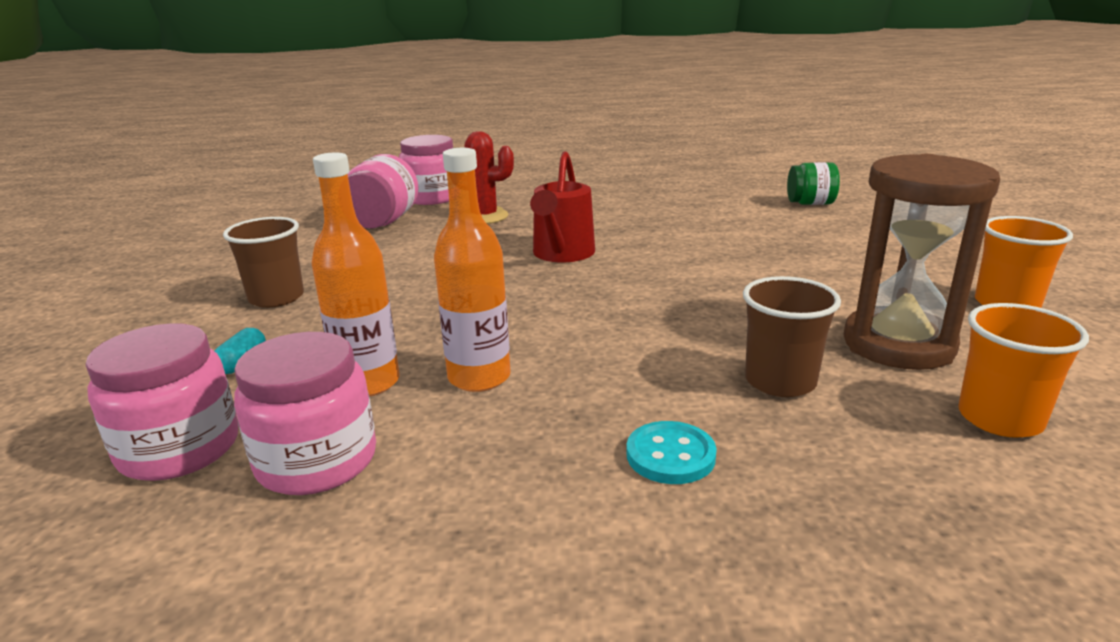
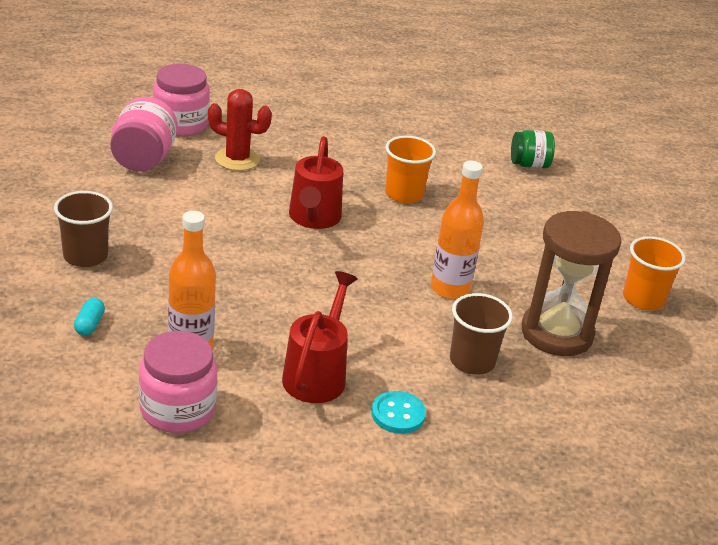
camera: 10 degrees left, 10 degrees up
(179, 448) = (82, 396): pink jar -> none
(479, 377) = (268, 347): orange bottle -> orange bottle (450, 289)
(545, 407) = (317, 374): none -> red watering can
(1000, 418) = (599, 396): orange cup -> orange cup (404, 194)

